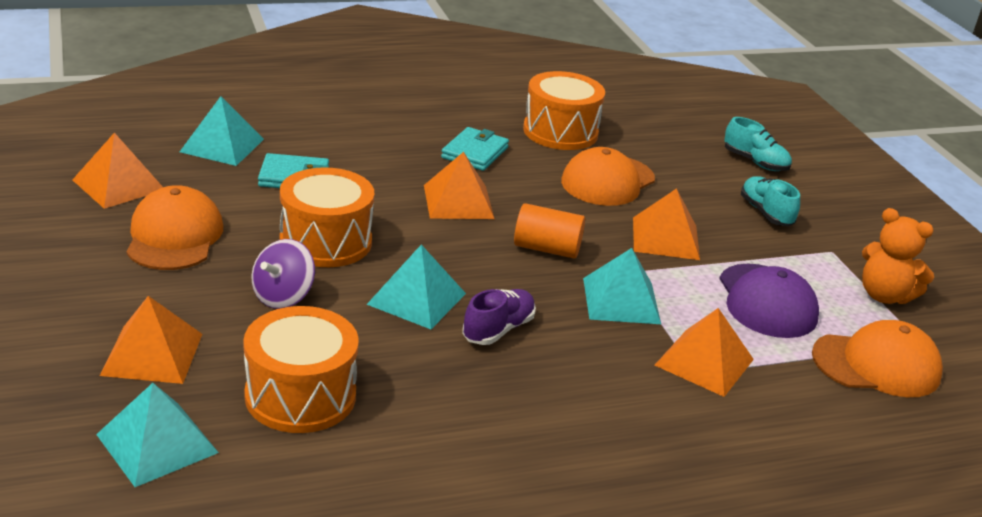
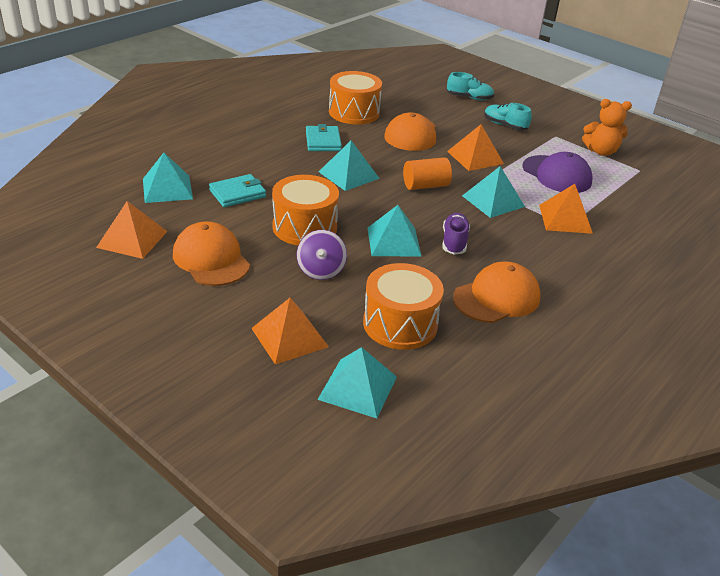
camera: 30 degrees left, 5 degrees up
(458, 201) = (349, 175): orange pyramid -> turquoise pyramid
(876, 365) = (635, 189): orange cap -> orange cap (497, 297)

